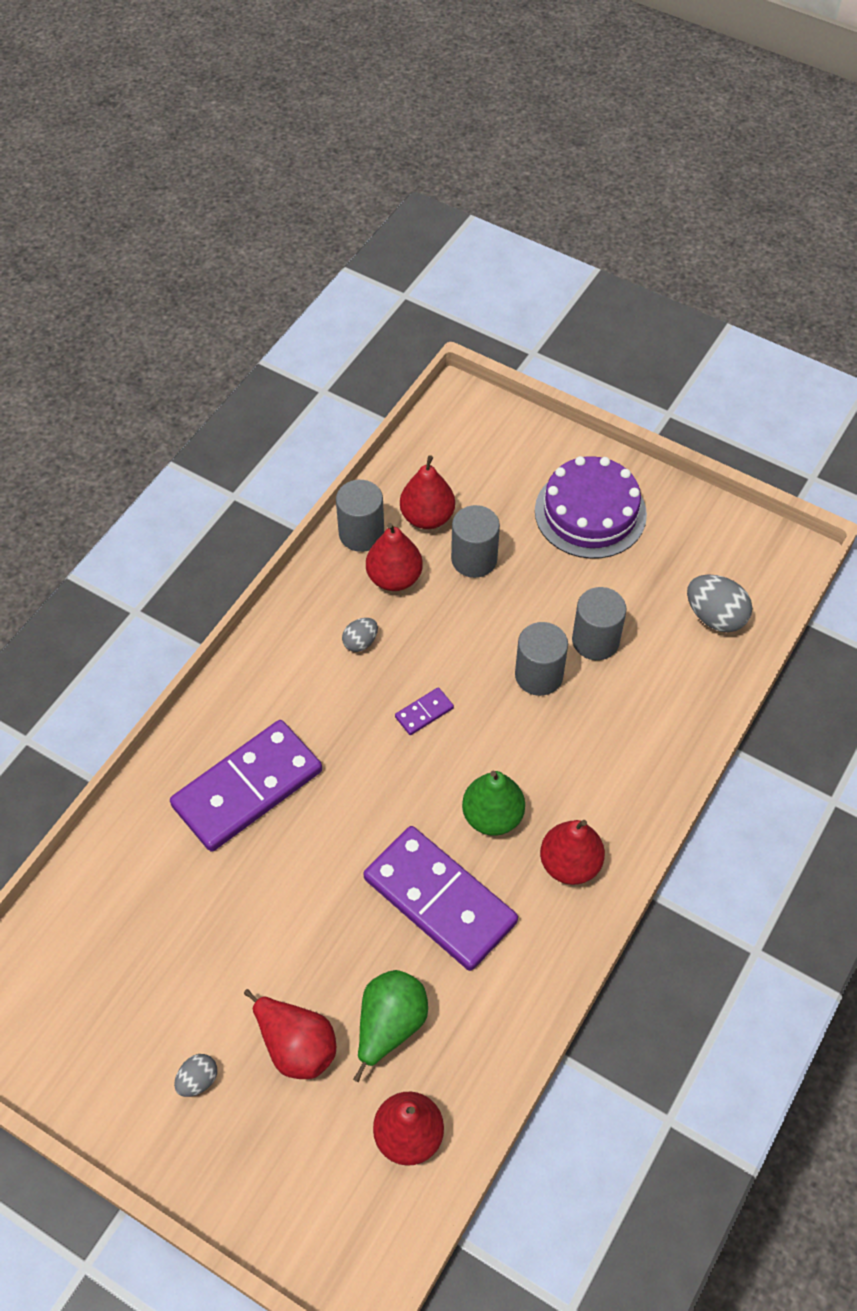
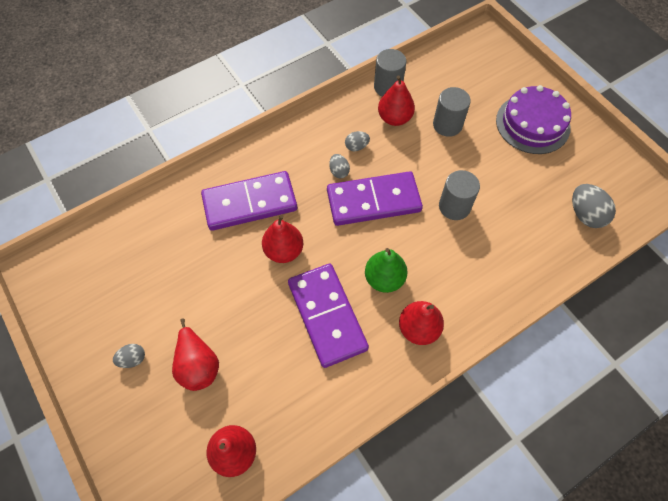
camera: 25 degrees right, 5 degrees up
(353, 689) = (339, 171): none -> grey egg
(390, 1025) = (258, 379): green pear -> none
(424, 713) = (373, 201): purple domino -> purple domino, size x2.50
(427, 517) = (431, 91): red pear -> red pear (284, 251)
(595, 640) = (500, 200): grey cylinder -> none

